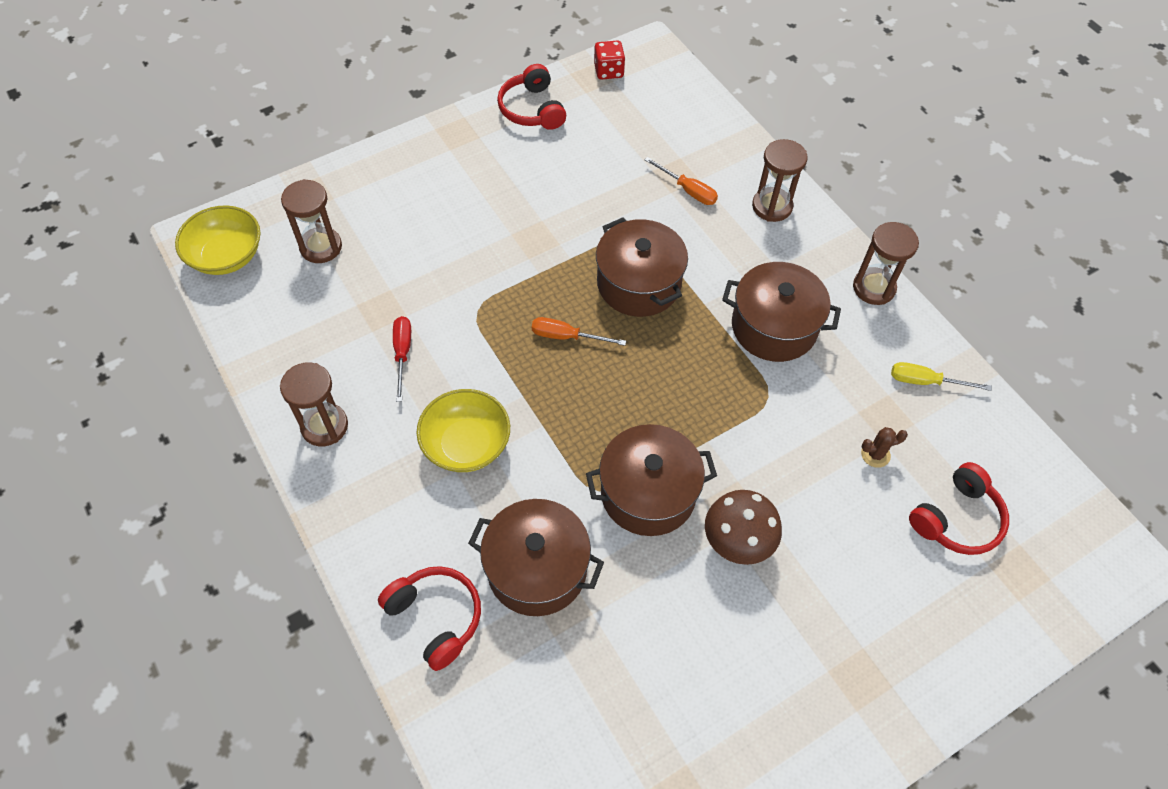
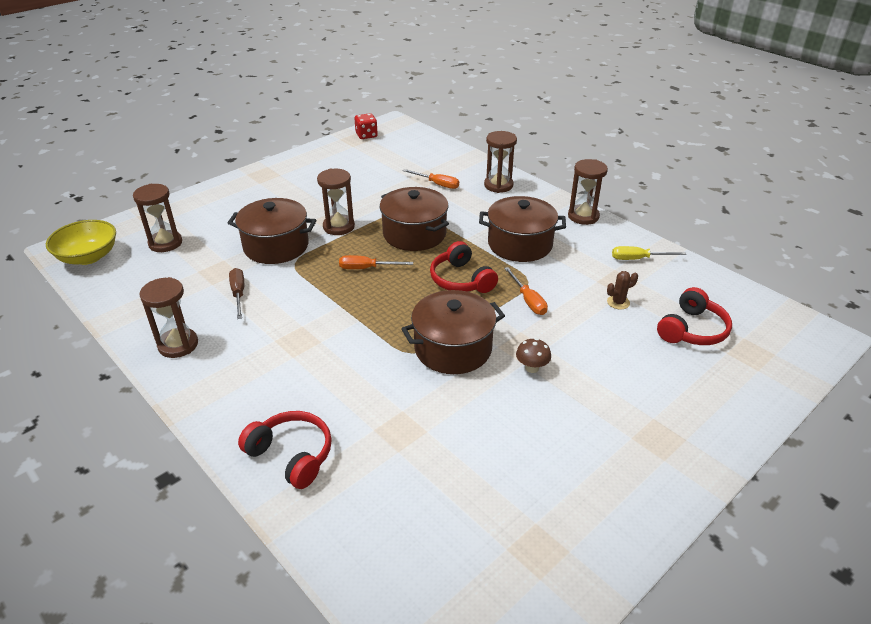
camera: 10 degrees left, 20 degrees down
(402, 354) = (238, 294): red screwdriver -> brown screwdriver
(466, 444) = (299, 340): yellow bowl -> none
(532, 109) = (316, 158): red headphones -> red headphones (461, 280)
(537, 569) = (373, 409): brown pot -> brown pot (276, 246)
(542, 253) = (338, 227): none -> brown hourglass
(737, 542) = (532, 368): brown mushroom -> brown mushroom, size x0.57
(760, 430) = (528, 300): none -> orange screwdriver

